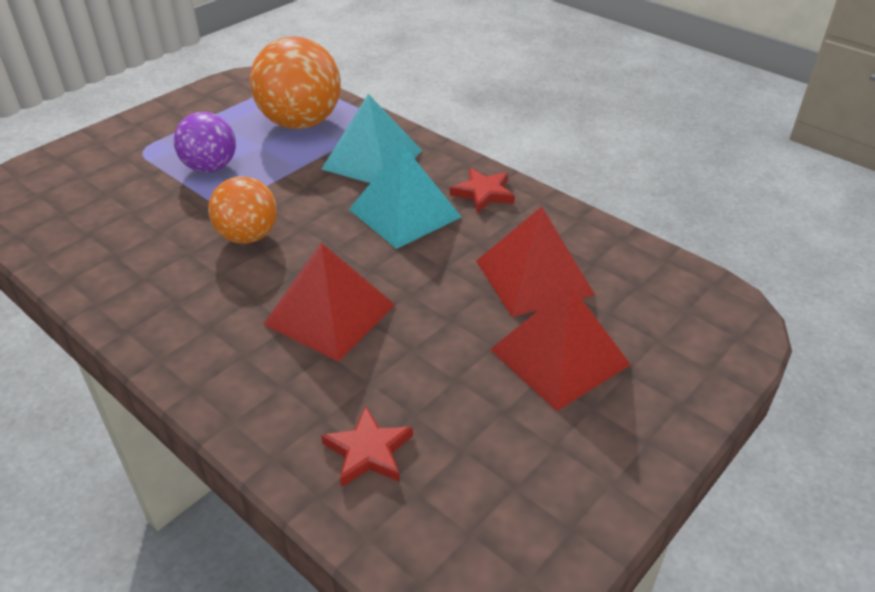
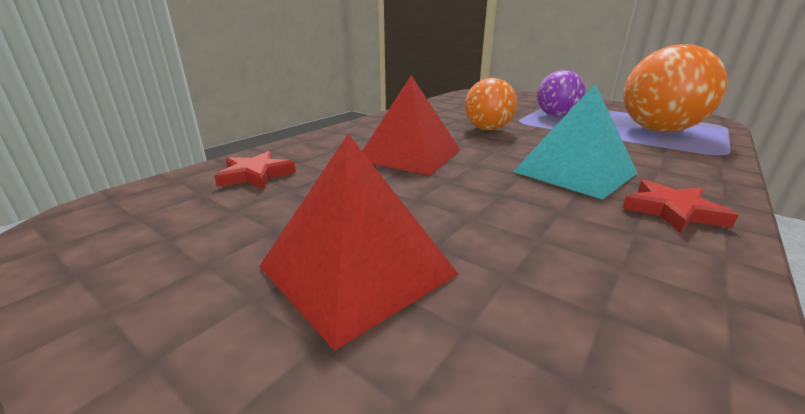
camera: 85 degrees right, 15 degrees down
(372, 159) = (647, 155): turquoise pyramid -> none
(533, 277) = (519, 249): red pyramid -> none

